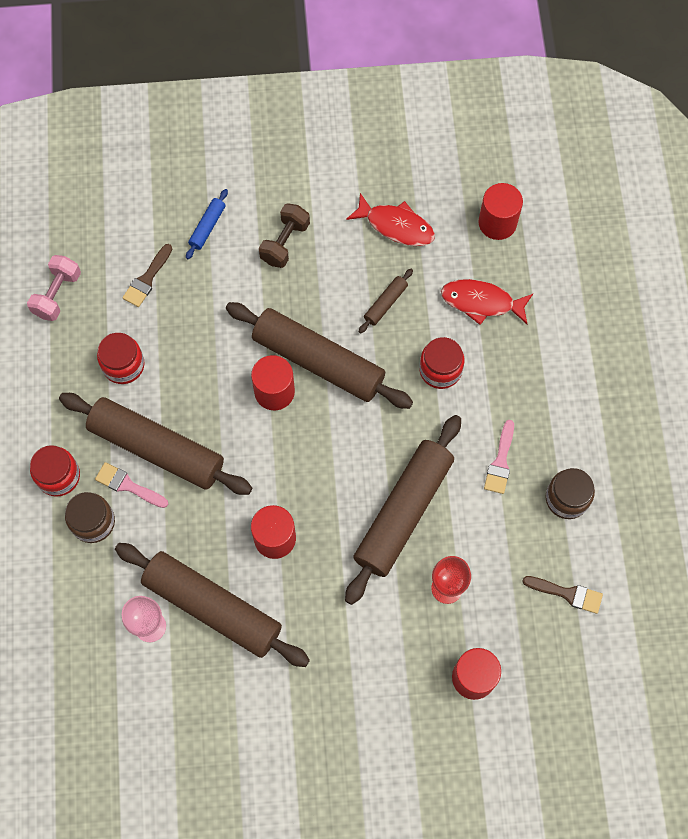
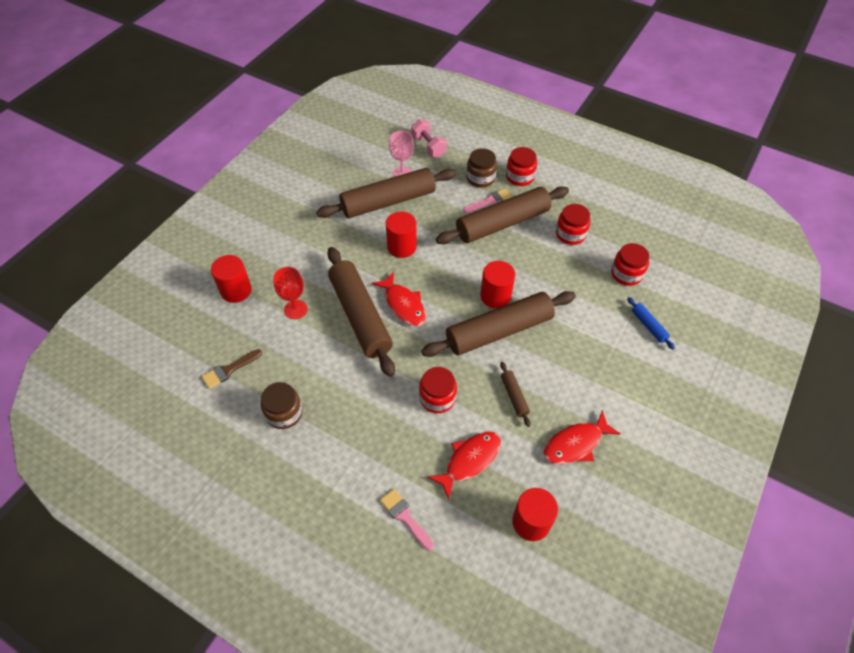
camera: 125 degrees right, 15 degrees down
(57, 294) = (643, 227): pink dumbbell -> pink dumbbell (428, 147)
(147, 279) = (626, 274): brown brush -> red jar
(285, 242) = (606, 363): brown dumbbell -> none
(355, 478) = (403, 305): none -> red fish
(500, 462) = (343, 390): pink brush -> pink brush (405, 517)

